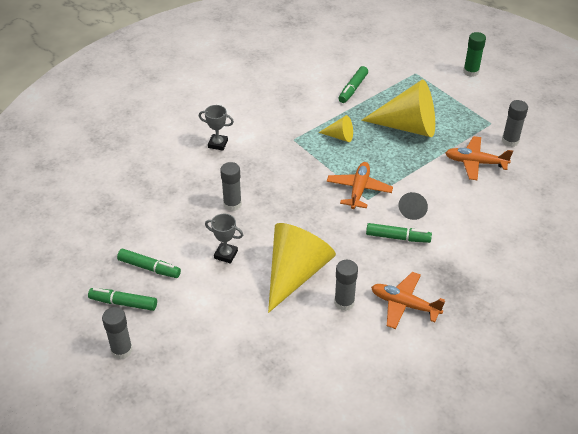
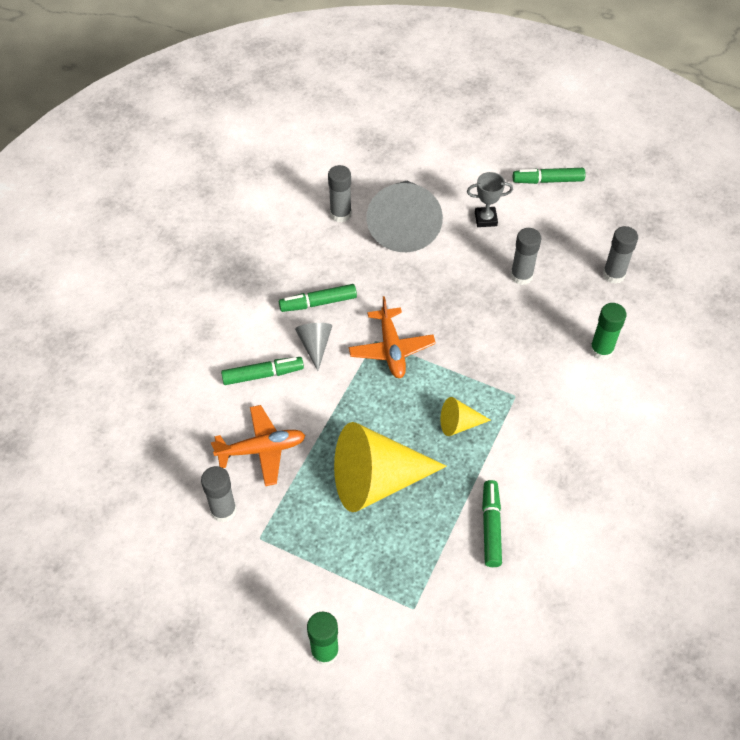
camera: 155 degrees right, 10 degrees up
(122, 350) = (509, 109): grey glue stick -> grey glue stick (613, 274)
(123, 303) = (542, 144): green marker -> green marker (263, 375)
(218, 144) = (601, 350): grey trophy -> green glue stick
(295, 273) = (404, 225): yellow cone -> grey cone
(404, 305) = (281, 232): orange plane -> none

